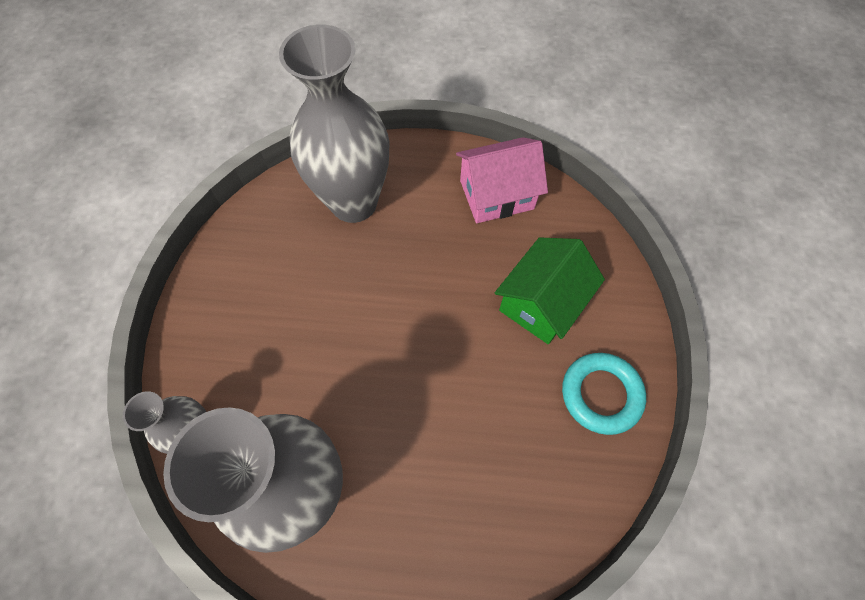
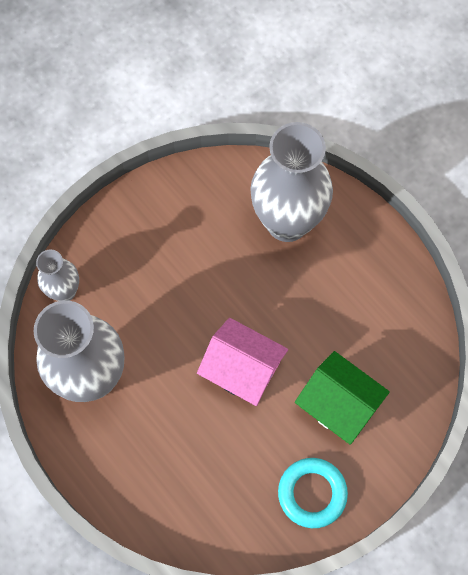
camera: 45 degrees right, 5 degrees up
(496, 195) = (389, 304): pink house -> pink house (242, 369)
(541, 303) = (338, 404): green house -> green house turned 45 degrees clockwise

